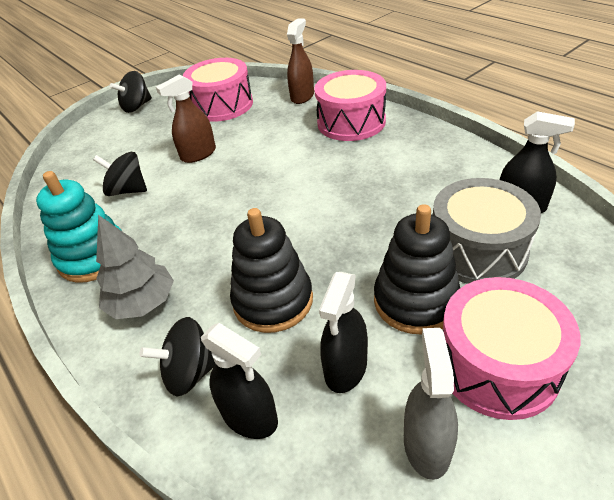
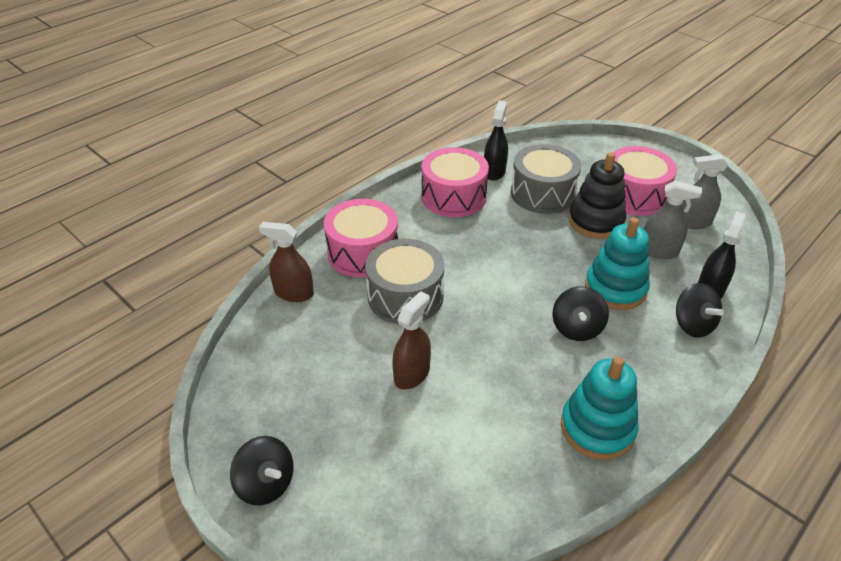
camera: 100 degrees left, 0 degrees up
(127, 190) = (484, 430): black spinning top -> black spinning top (576, 328)
(142, 303) = (642, 369): grey tree -> none
(198, 154) = (412, 374): brown spray bottle -> brown spray bottle turned 105 degrees counterclockwise
(222, 105) = (294, 370): pink drum -> pink drum (453, 197)
(273, 301) = (615, 288): black stacking toy -> turquoise stacking toy
(289, 147) = (405, 296): none -> grey drum
(345, 368) = (658, 251): black spray bottle -> grey spray bottle

